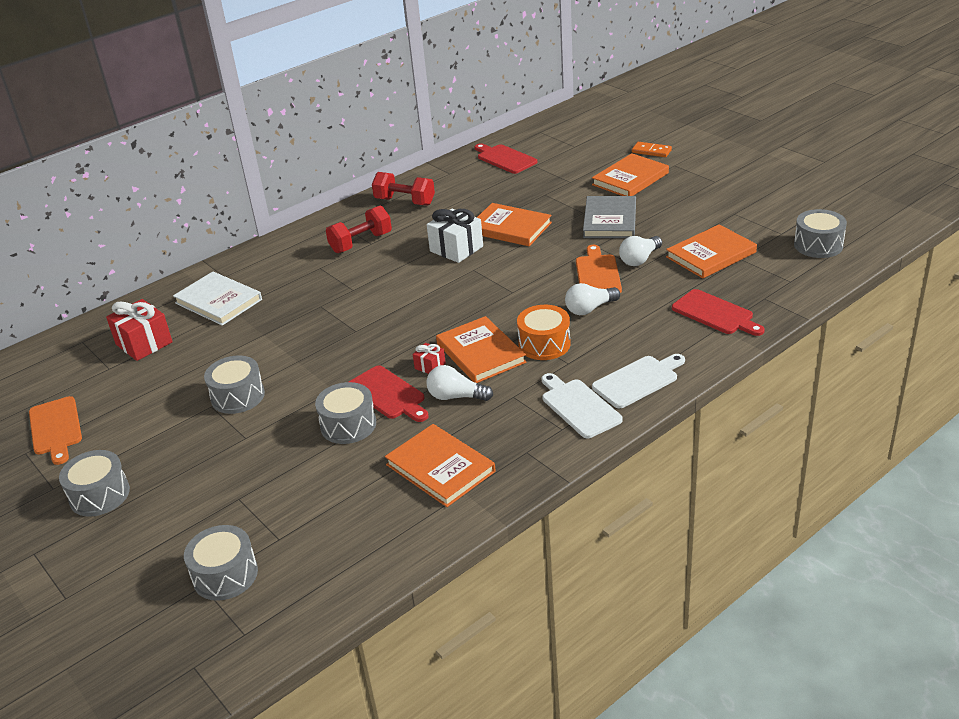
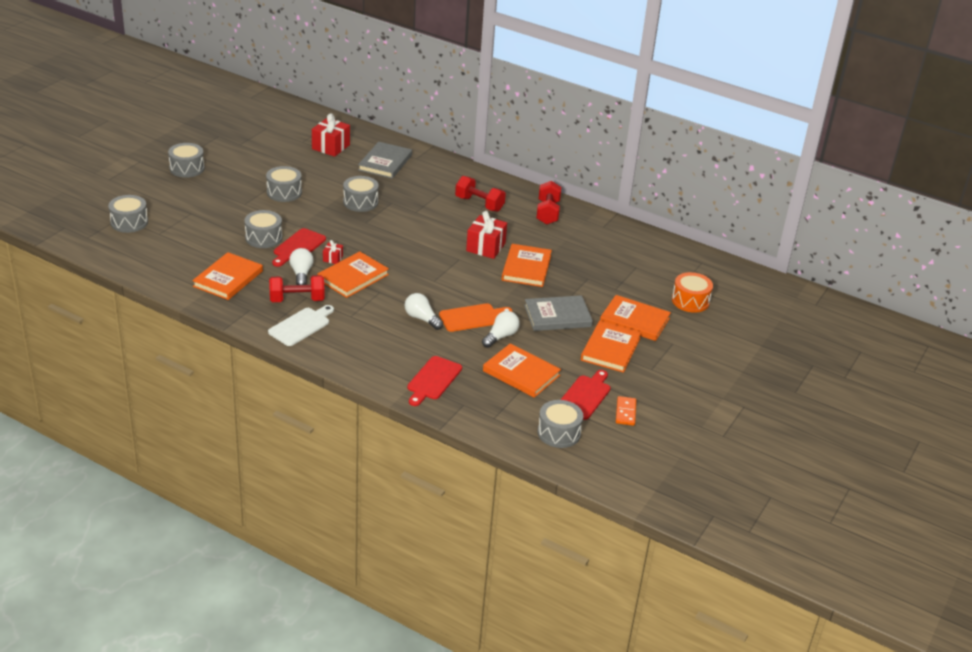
camera: 65 degrees right, 0 degrees up
(55, 428) = (241, 139): orange cutting board -> none
(218, 301) = (385, 162): white book -> grey book
(304, 330) = (360, 202): none -> grey drum
(456, 249) = (485, 247): white gift -> red gift
(505, 159) = (641, 250): red cutting board -> red cutting board (585, 396)
(516, 405) = (297, 300): none -> red dumbbell
(544, 344) = (370, 303): orange drum -> orange drum (690, 301)
(638, 381) = (336, 349): white cutting board -> none
(639, 259) = (501, 336): white light bulb -> white light bulb turned 105 degrees clockwise
(651, 151) = (693, 328): orange domino -> orange domino (625, 412)
(677, 198) = (610, 349): none -> orange book

